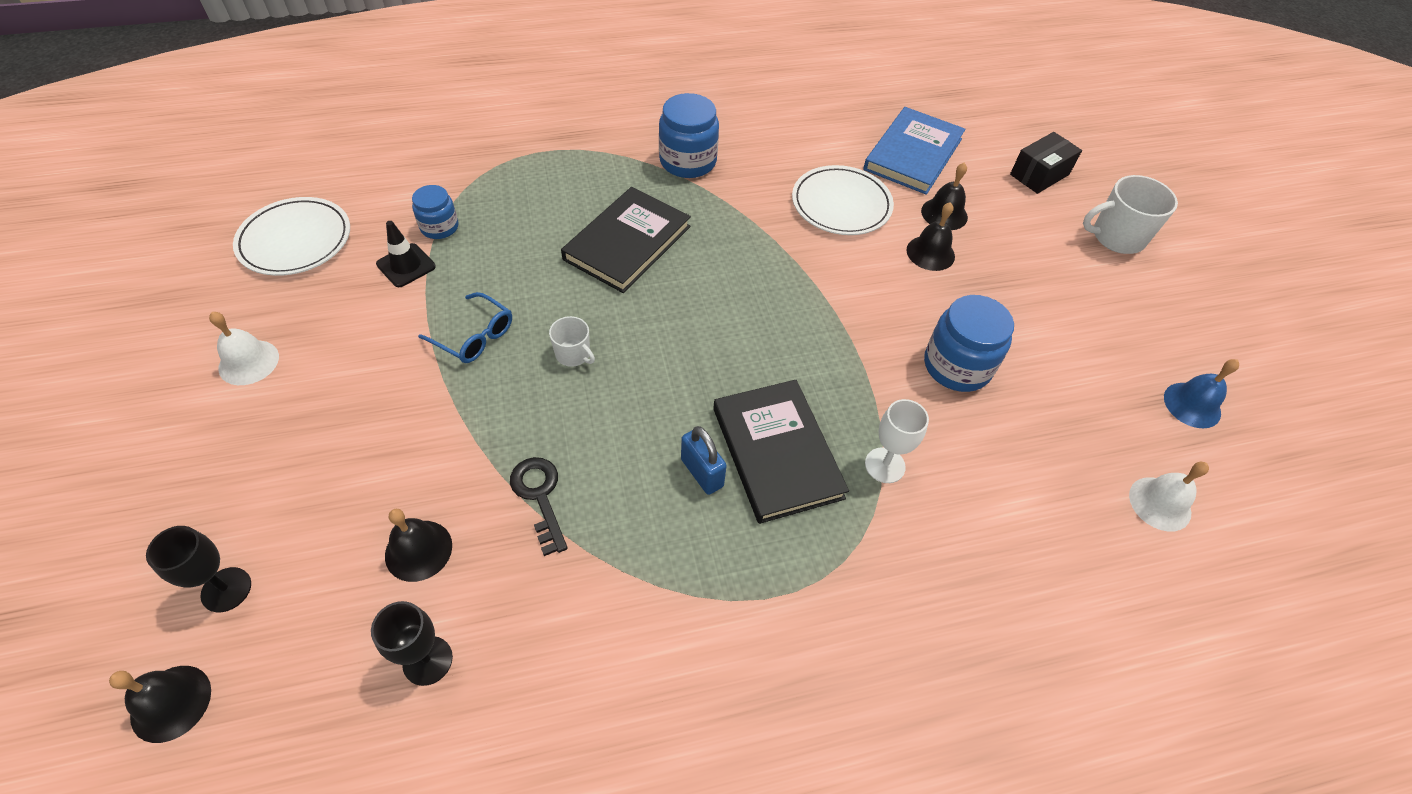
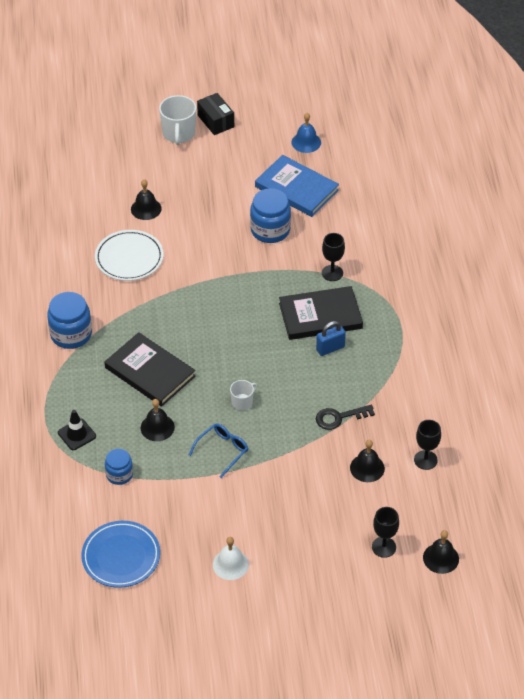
camera: 80 degrees left, 5 degrees down
(295, 240) = (121, 556): white plate -> blue plate
(406, 265) = (155, 490): black traffic cone -> black traffic cone (77, 434)
(885, 465) = (332, 273): white goblet -> black goblet
(913, 154) = (84, 212): blue book -> blue book (296, 188)
(930, 253) = (180, 223): black bell -> black bell (157, 427)
(1039, 174) = (115, 153): black box -> black box (215, 121)
(1160, 503) = (363, 174): white bell -> none

